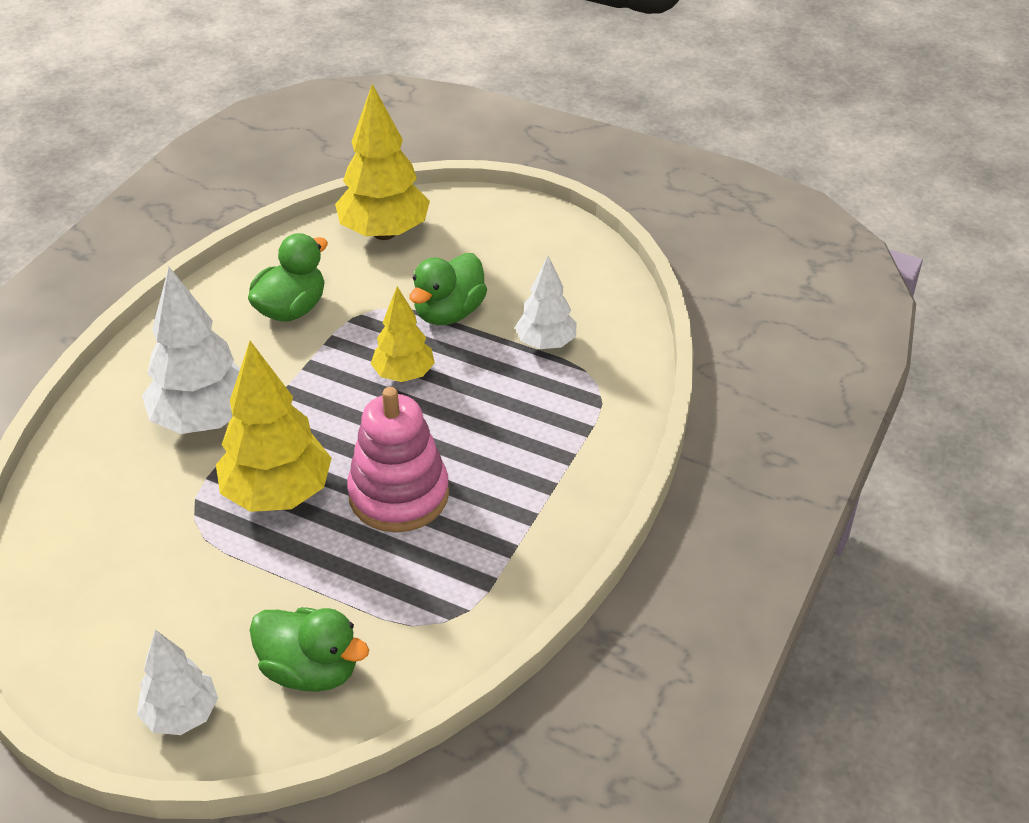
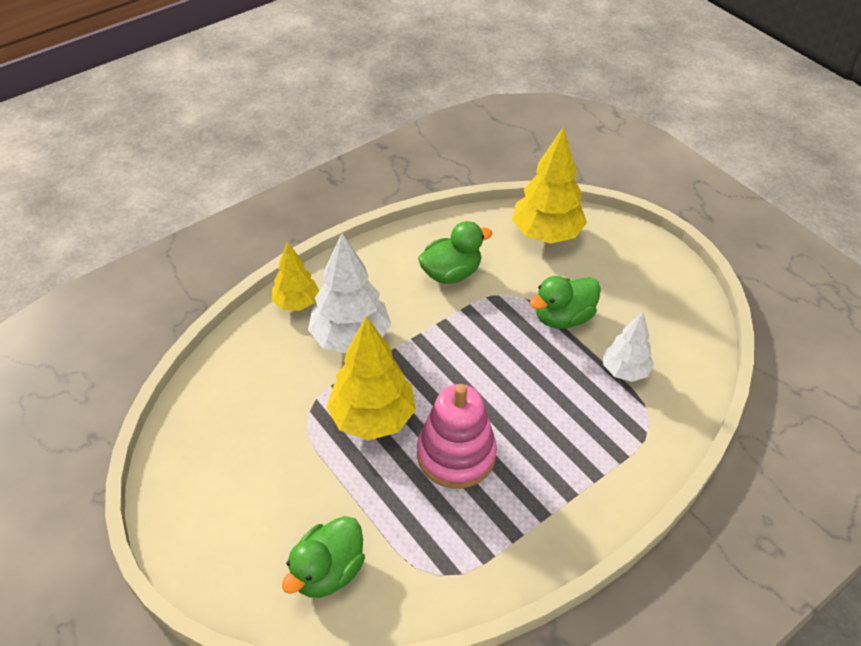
camera: 25 degrees right, 5 degrees up
(181, 715) = (227, 566): white tree -> none
(310, 670) = (328, 571): green duck -> green duck turned 75 degrees clockwise
(404, 375) = (506, 356): yellow tree -> yellow tree (296, 303)

